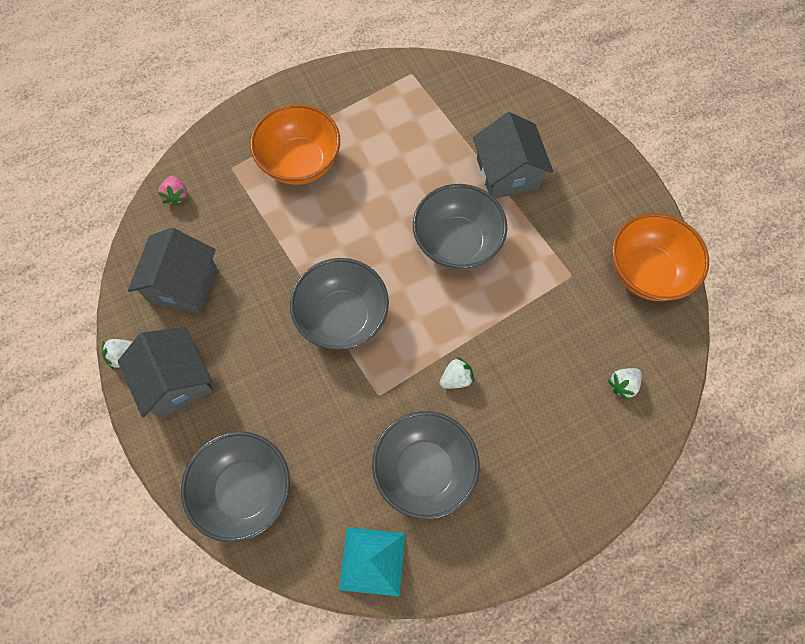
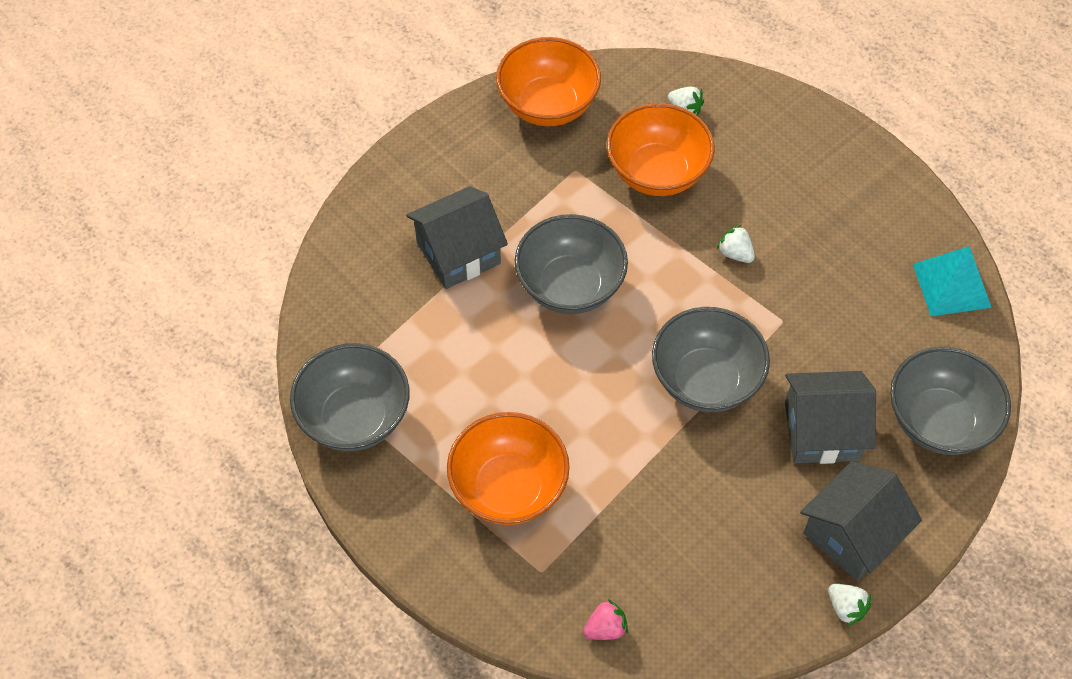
camera: 105 degrees left, 10 degrees down
(183, 284) = (729, 572): grey house -> grey house (822, 431)
(424, 470) = (844, 261): grey bowl -> grey bowl (355, 417)
(556, 340) = (657, 172): none -> orange bowl

